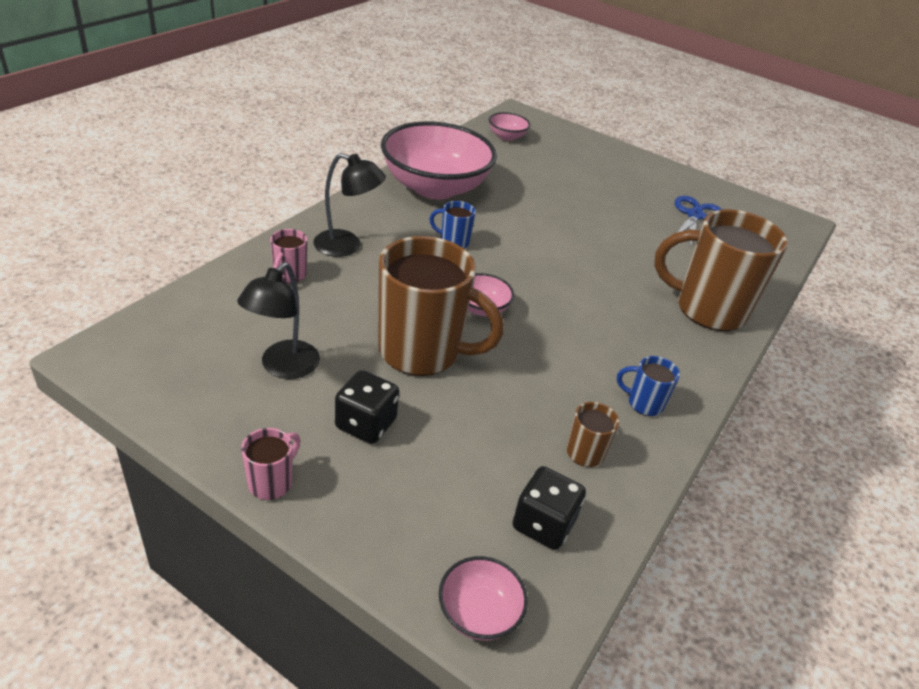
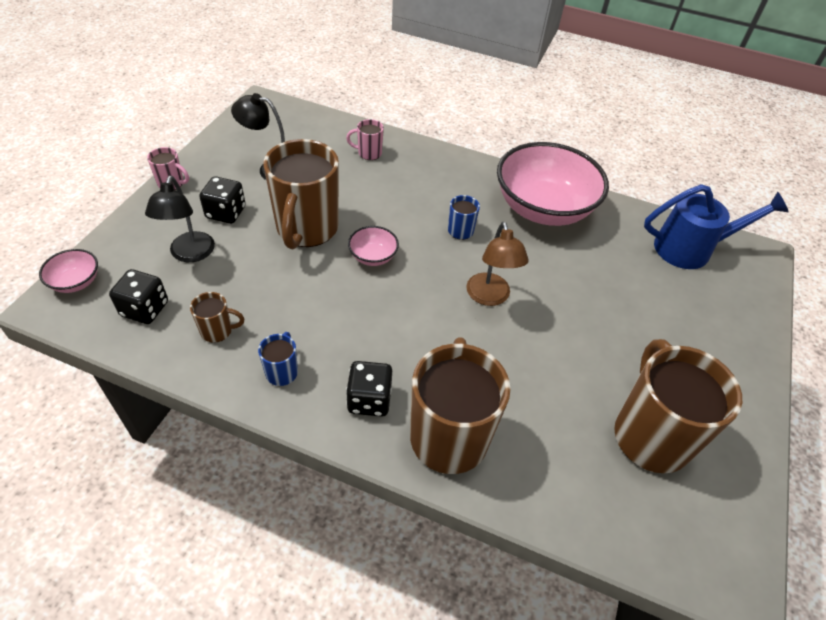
camera: 80 degrees right, 10 degrees up
(347, 246) = (419, 173): black lamp -> black lamp (190, 254)
(507, 136) = (691, 249): pink bowl -> blue watering can
(551, 249) = (490, 297): none -> brown lamp
(674, 348) = (369, 400): none -> black dice
(695, 215) = (650, 435): blue scissors -> brown mug

